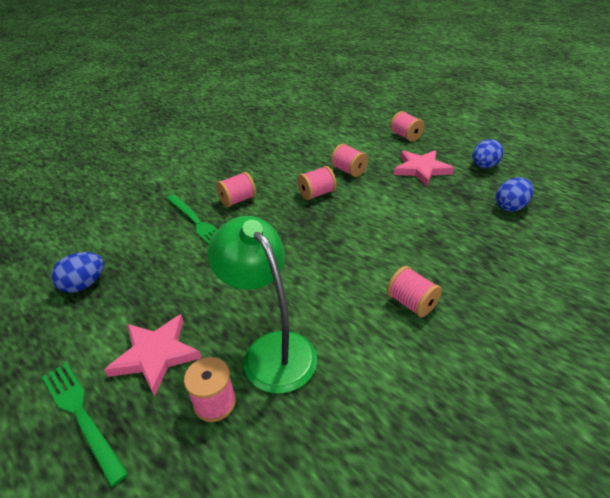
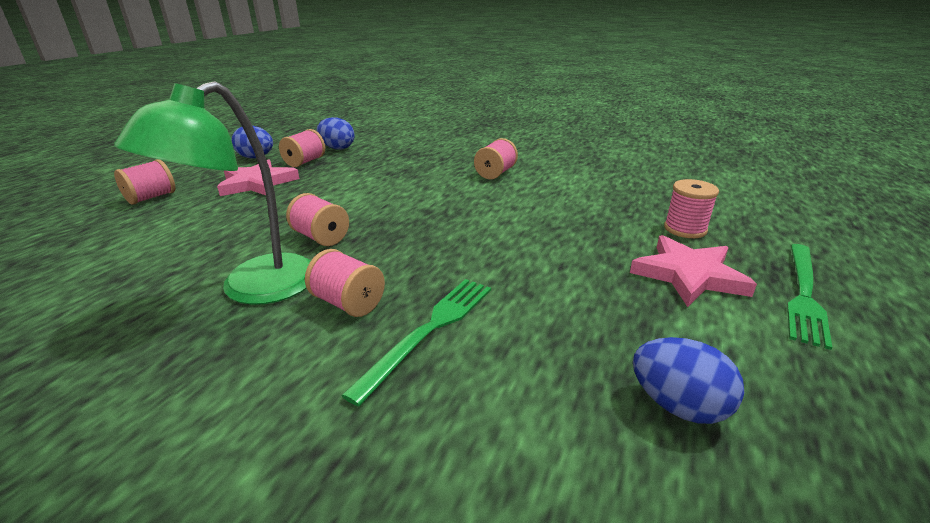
camera: 110 degrees left, 10 degrees down
(271, 350) = (605, 217): green lamp -> green lamp (253, 289)
(349, 171) = (252, 224): pink spool -> pink spool (305, 162)

